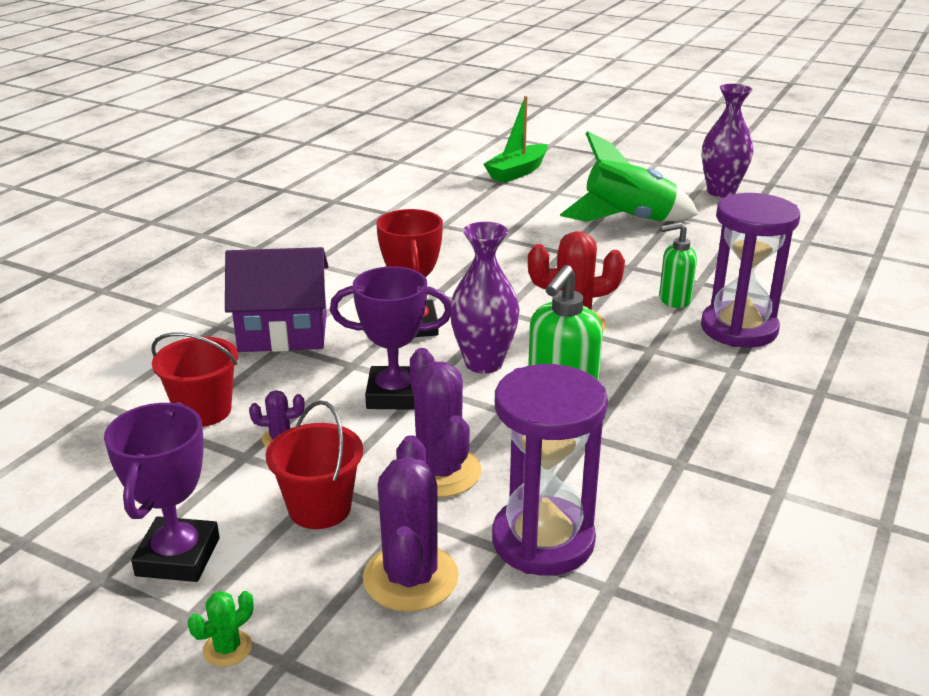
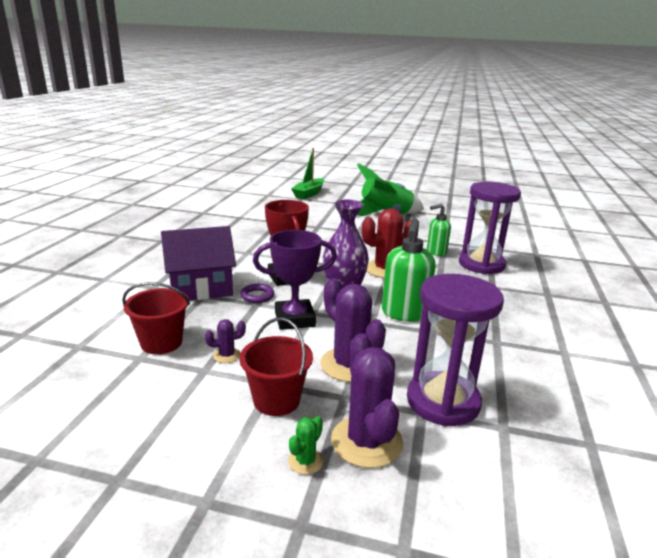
camera: 15 degrees left, 5 degrees down
(178, 557) = (179, 452): purple trophy -> none
(227, 648) = (249, 523): green cactus -> green cactus (305, 461)
(357, 353) = (257, 296): none -> purple ring
(721, 192) = (427, 199): purple vase -> none

